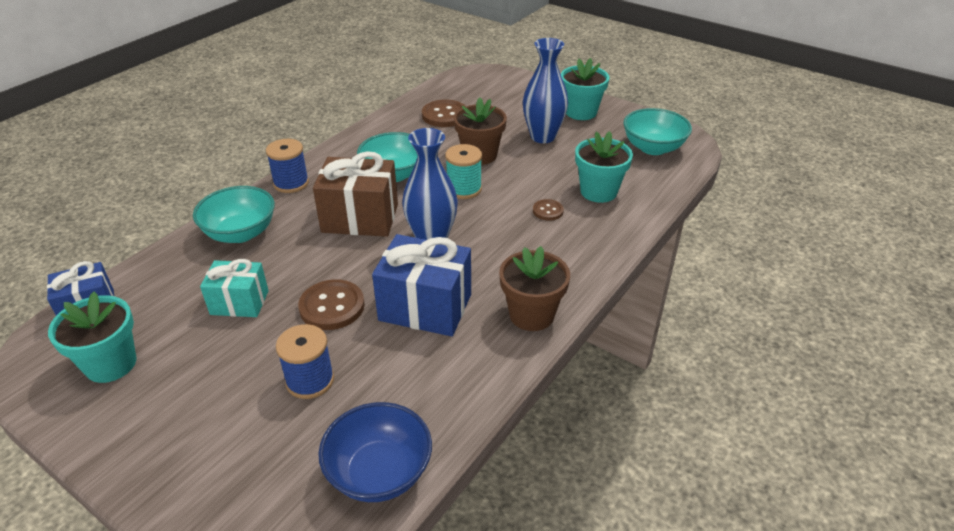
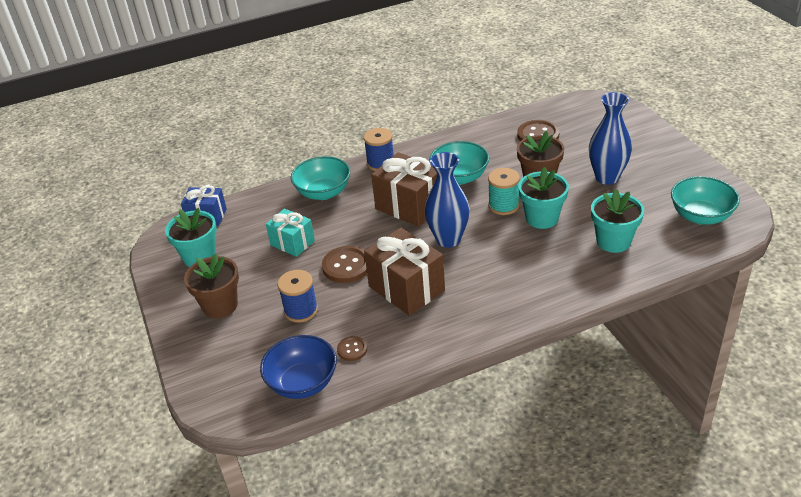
camera: 35 degrees right, 0 degrees up
(425, 307) = (406, 288): blue gift -> brown gift
(531, 315) = (476, 321): brown flower pot -> brown flower pot (220, 306)
(548, 211) = (556, 245): brown button -> brown button (352, 349)
(581, 112) = (662, 163): turquoise flower pot -> turquoise flower pot (542, 218)

